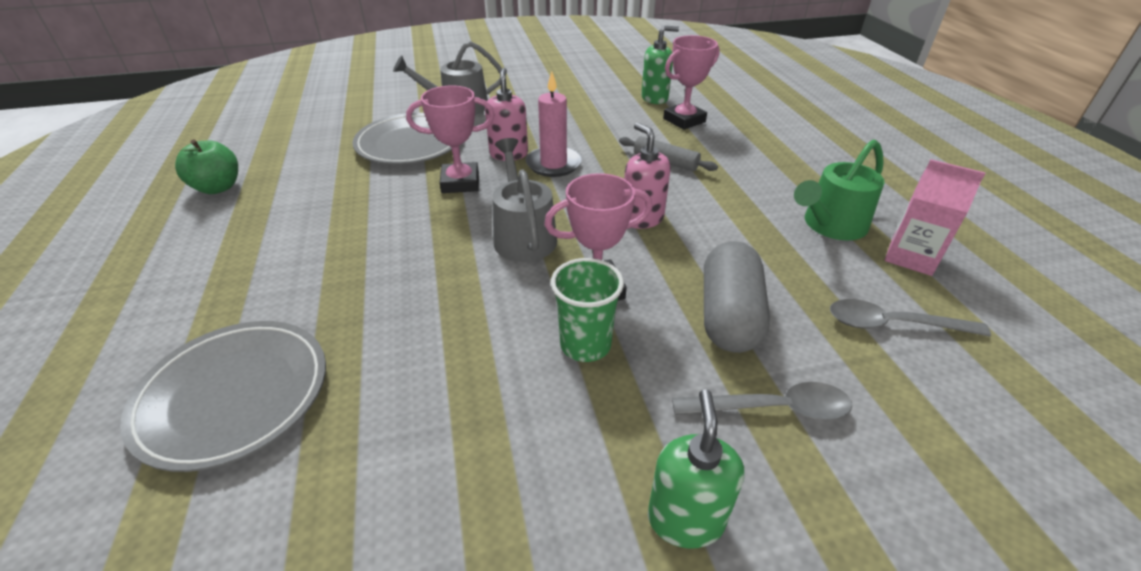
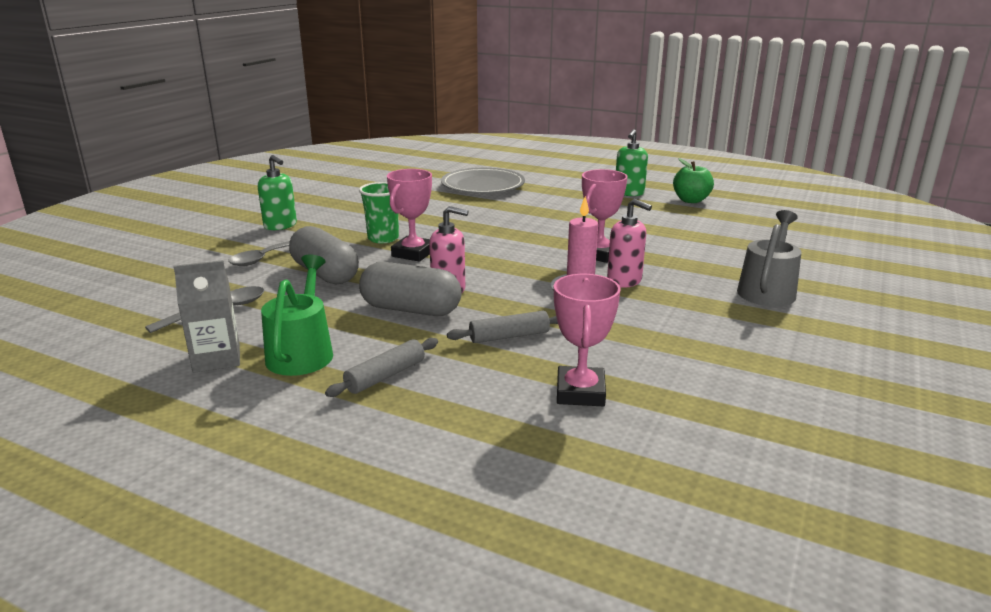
camera: 130 degrees right, 15 degrees down
(410, 144) = (695, 254): grey plate -> none
(523, 236) = (497, 252): grey watering can -> none
(655, 98) = (672, 407): green soap dispenser -> green soap dispenser (629, 193)
(700, 218) = (411, 309): none -> grey capsule
(783, 178) = (385, 376): none -> grey rolling pin
(911, 257) = (217, 359): pink carton -> grey carton

